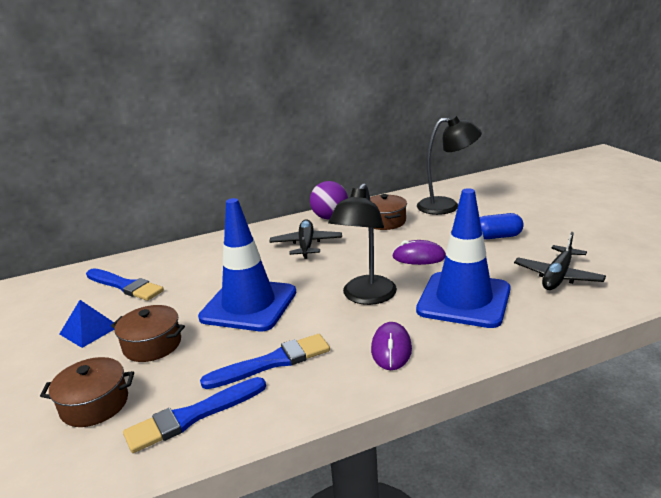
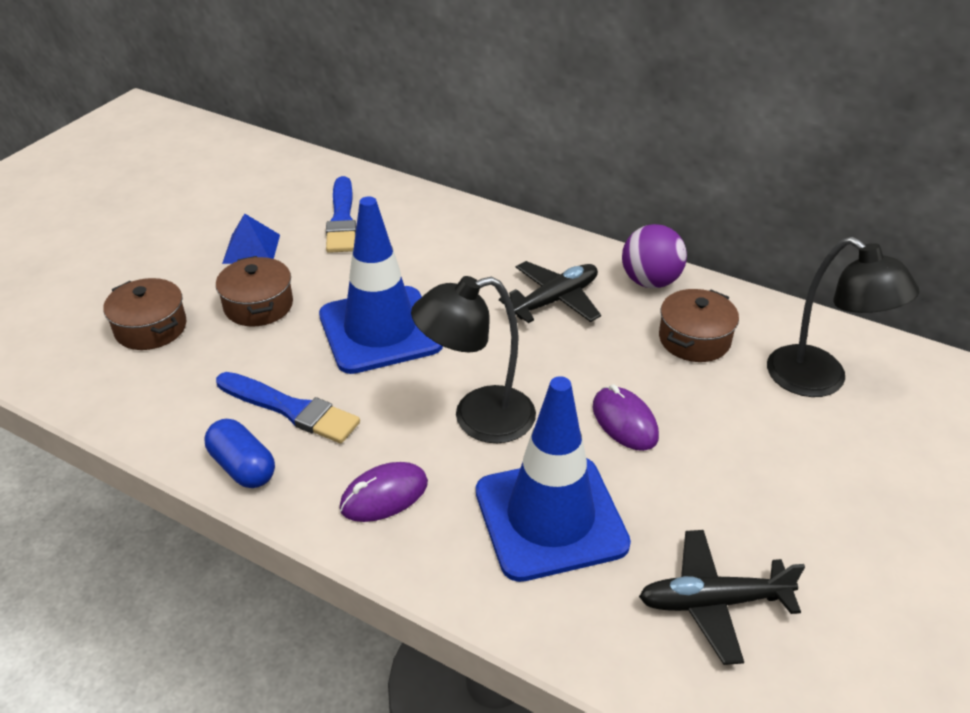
camera: 50 degrees right, 15 degrees up
(192, 416) = (173, 401): blue brush -> none
(497, 236) = (774, 482): blue capsule -> blue capsule (243, 467)

